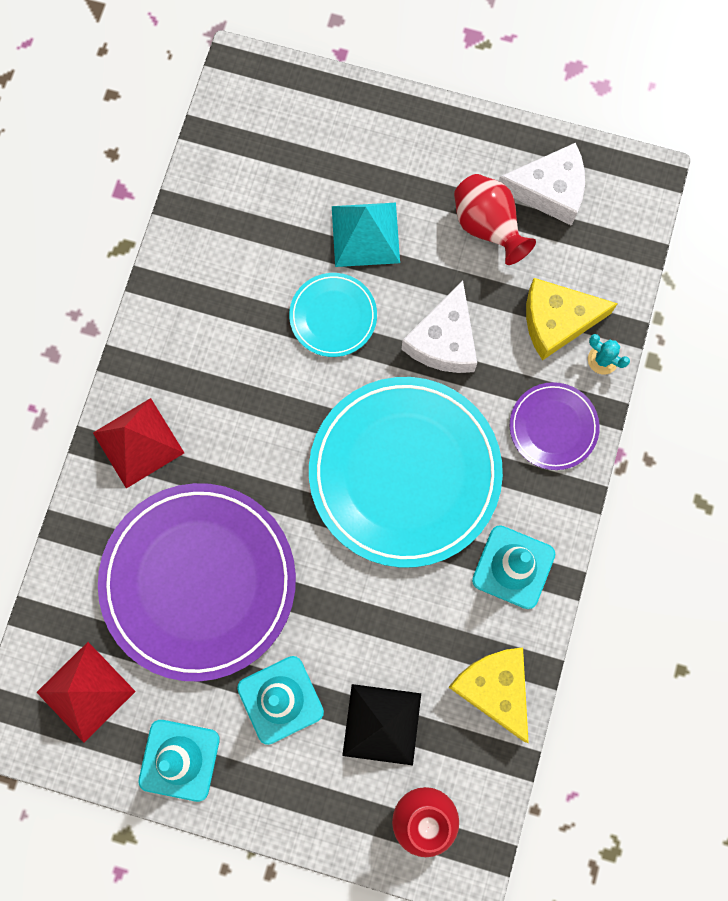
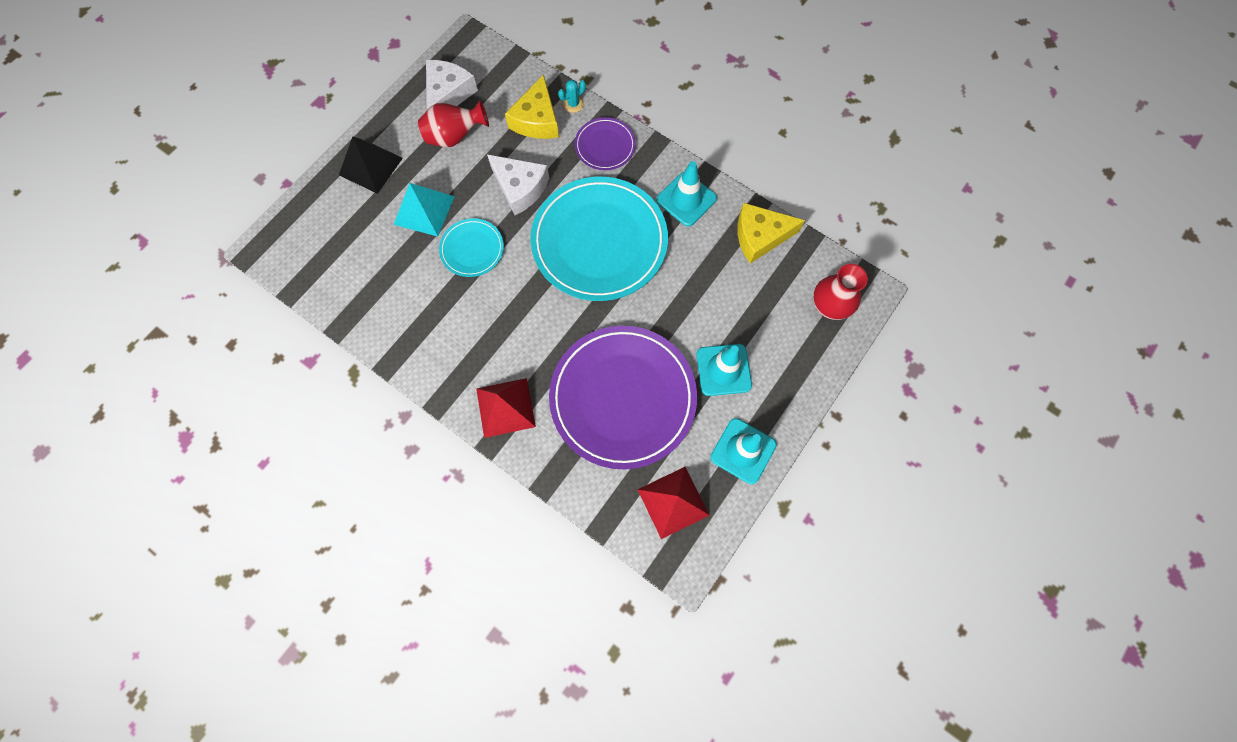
camera: 70 degrees left, 5 degrees down
(381, 724) = (761, 311): black pyramid -> black pyramid (370, 166)

